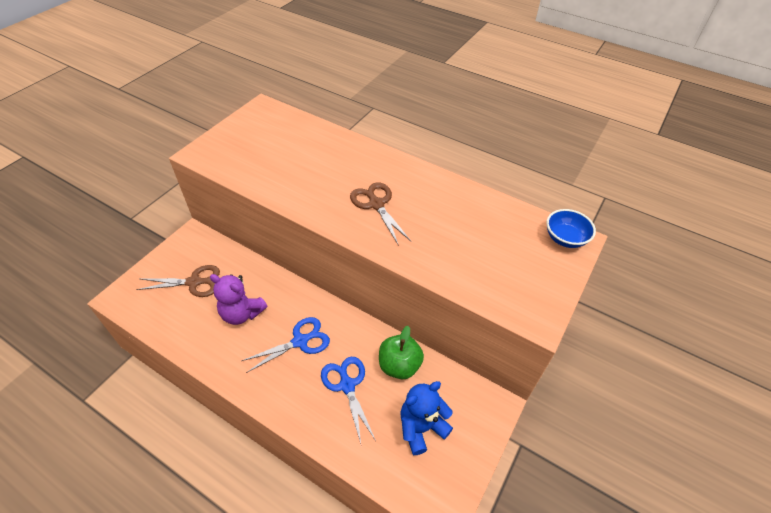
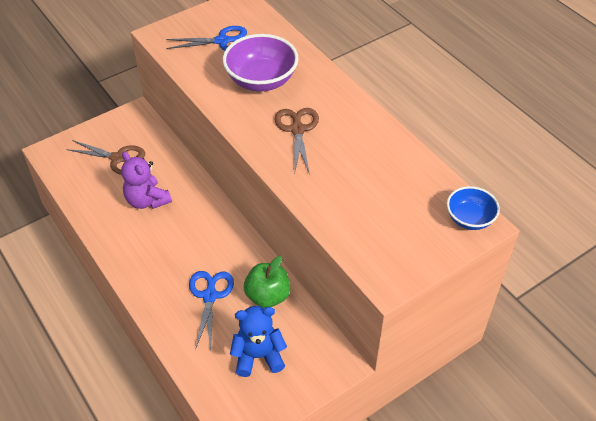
camera: 25 degrees right, 0 degrees up
(300, 341) = (187, 243): blue scissors -> blue scissors (222, 41)
(319, 170) = (261, 80): none -> purple bowl

